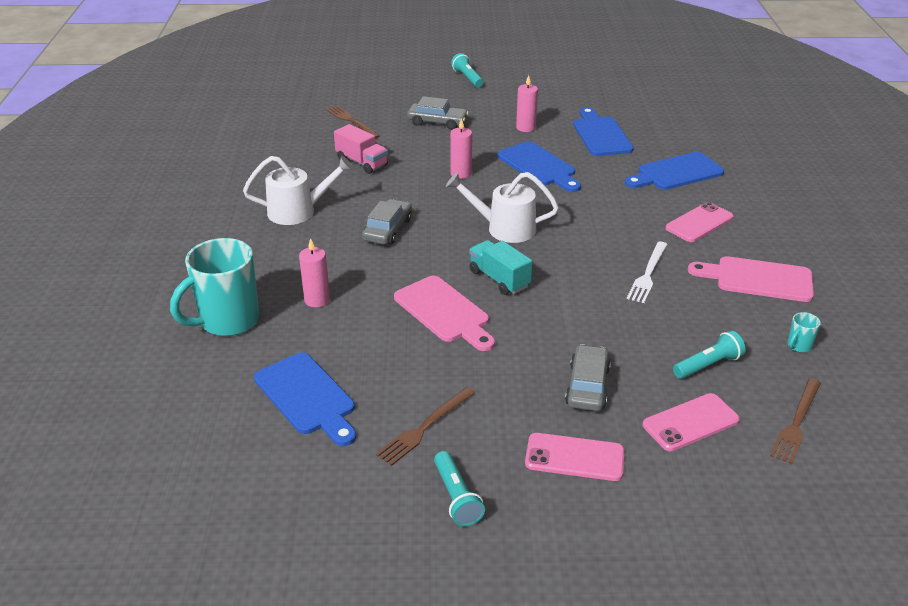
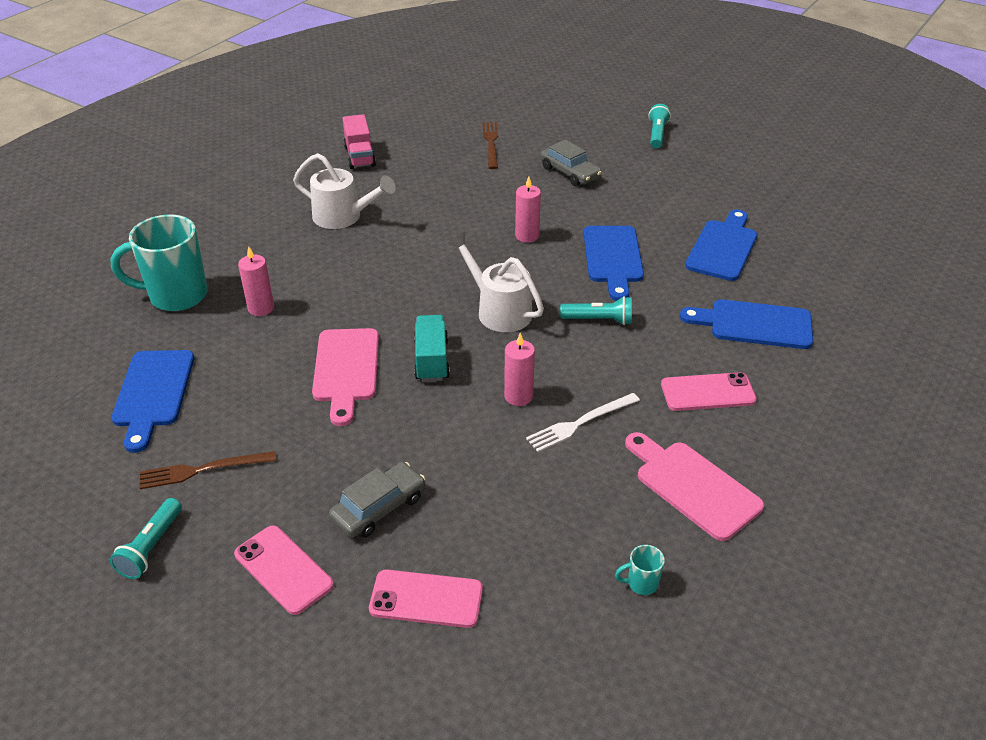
camera: 35 degrees right, 5 degrees up
(362, 162) = (451, 189): pink truck -> pink truck (359, 156)
(388, 230) = (394, 266): grey car -> none
(525, 128) = (651, 210): pink candle -> pink candle (518, 396)
(708, 365) = (518, 551): turquoise flashlight -> turquoise flashlight (599, 320)
(796, 423) = (530, 663): brown fork -> none

